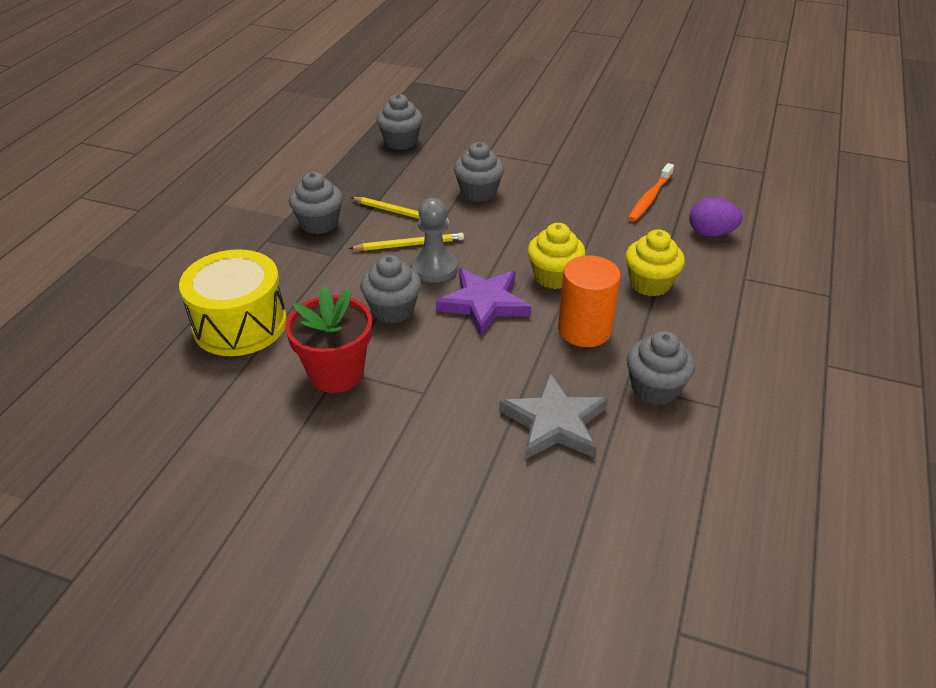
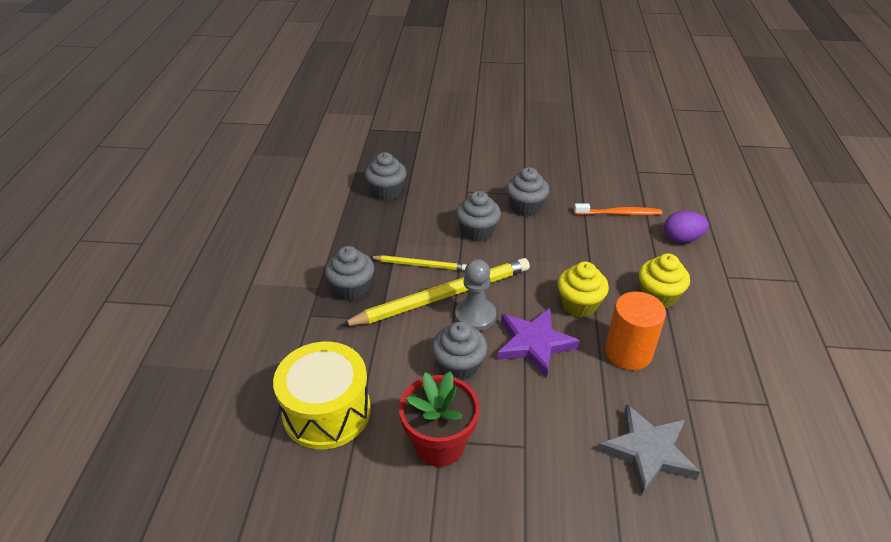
camera: 15 degrees left, 0 degrees up
(409, 245) = (442, 296): yellow pencil -> yellow pencil, size x1.96
(650, 198) = (619, 213): orange toothbrush -> orange toothbrush turned 105 degrees counterclockwise
(655, 388) = (710, 398): grey cupcake -> grey cupcake (525, 207)

